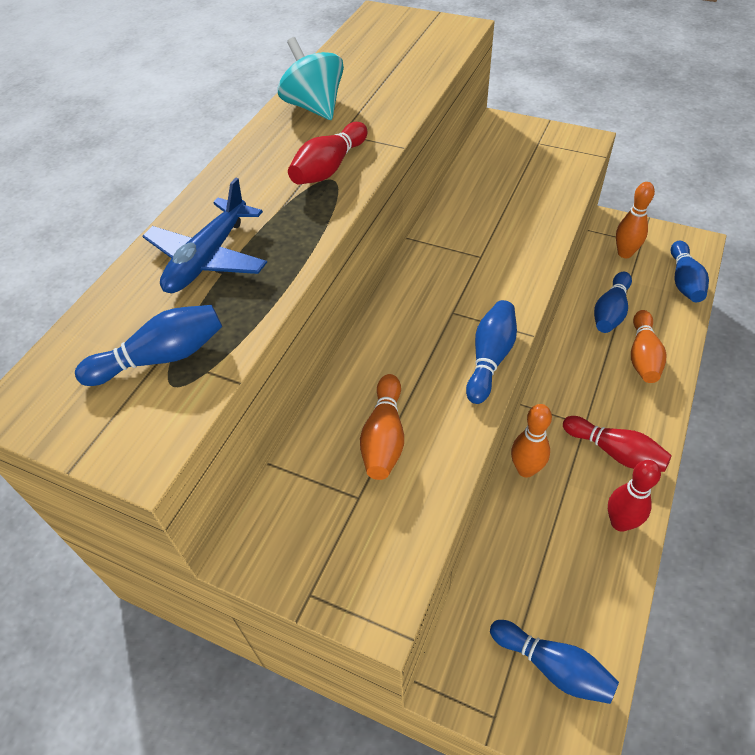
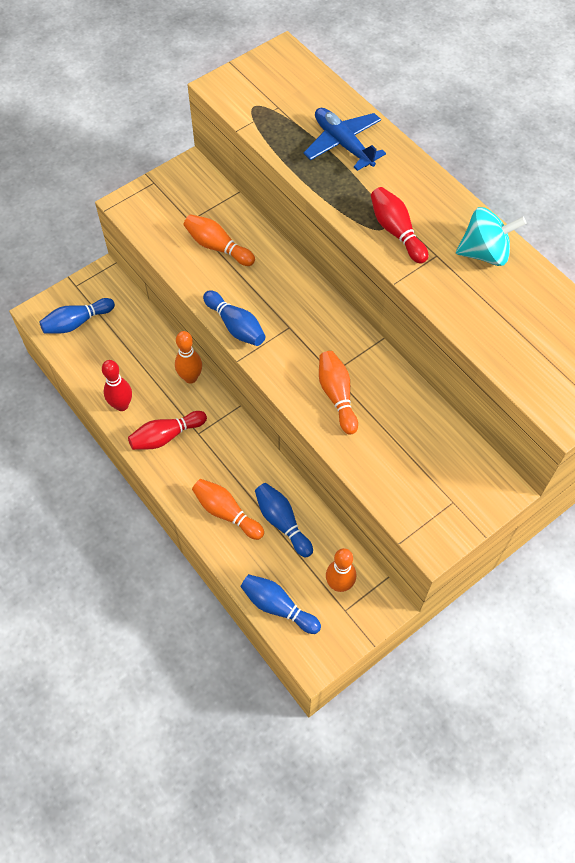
camera: 115 degrees right, 10 degrees up
(161, 358) = (276, 106): blue bowling pin -> none
(503, 242) = (337, 395): none -> orange bowling pin

